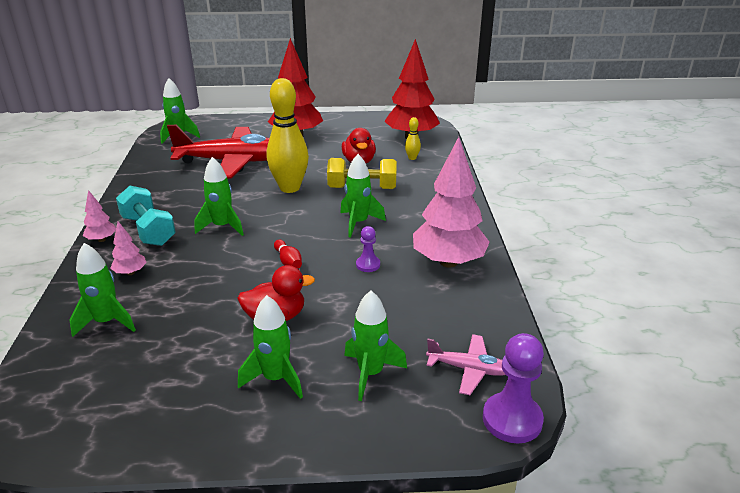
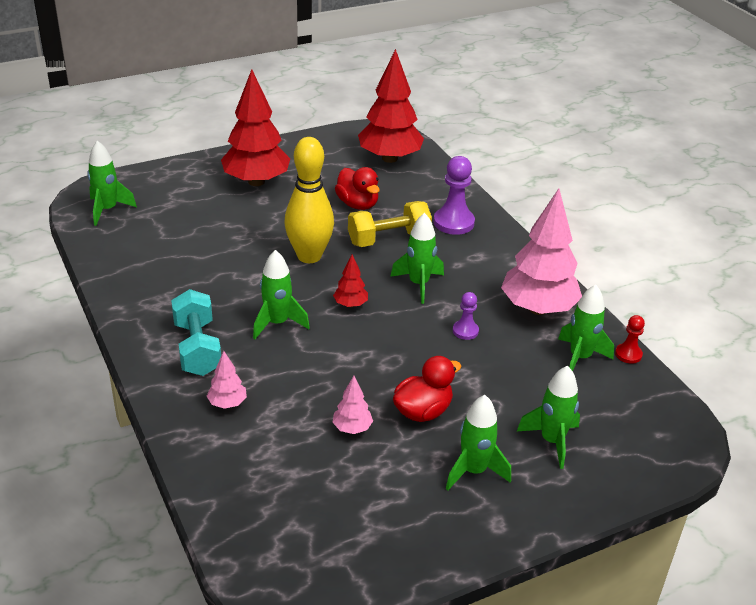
camera: 25 degrees left, 5 degrees up
(102, 239) = (153, 373): pink tree -> pink tree (352, 428)
(107, 322) = (257, 464): green rocket -> green rocket (580, 358)
(148, 230) = (197, 348): turquoise dumbbell -> turquoise dumbbell turned 45 degrees clockwise
(232, 162) = (211, 235): red plane -> none
(288, 261) = (384, 347): red bowling pin -> none
(290, 226) = (350, 304): none -> red tree
(412, 158) = (411, 187): yellow bowling pin -> none
(468, 369) = (629, 413): pink plane -> none
(507, 318) = (628, 354): none -> red pawn
(512, 419) = (691, 447): purple pawn -> purple pawn (453, 222)

